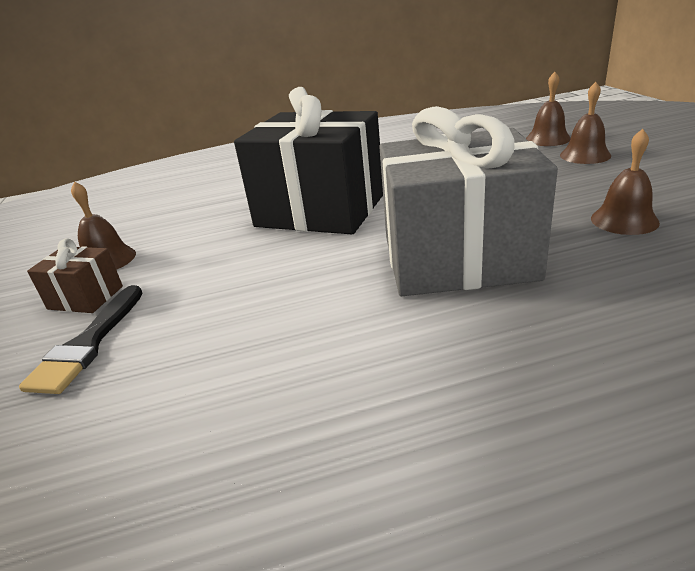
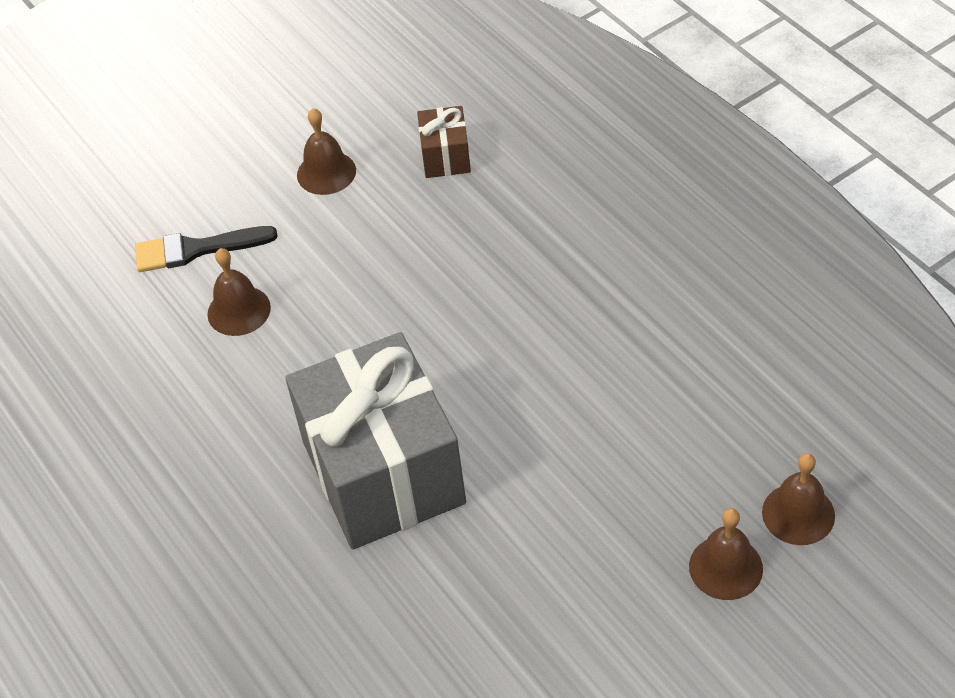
camera: 70 degrees right, 20 degrees up
(85, 297) = (259, 201): brown gift -> brown gift (445, 157)
(320, 210) = (476, 310): black gift -> none
(624, 220) = (502, 614): brown bell -> brown bell (239, 310)

